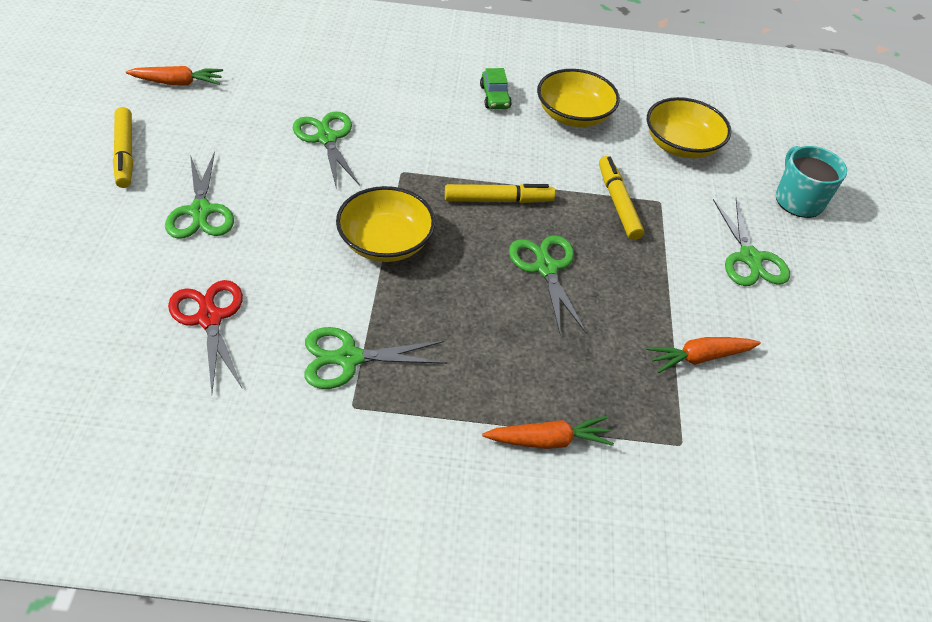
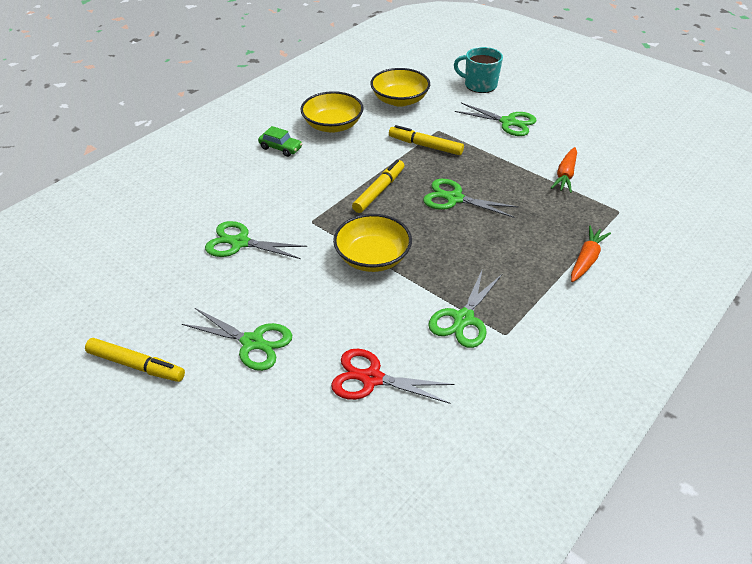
camera: 50 degrees left, 5 degrees down
(178, 83) = (81, 300): orange carrot -> none

